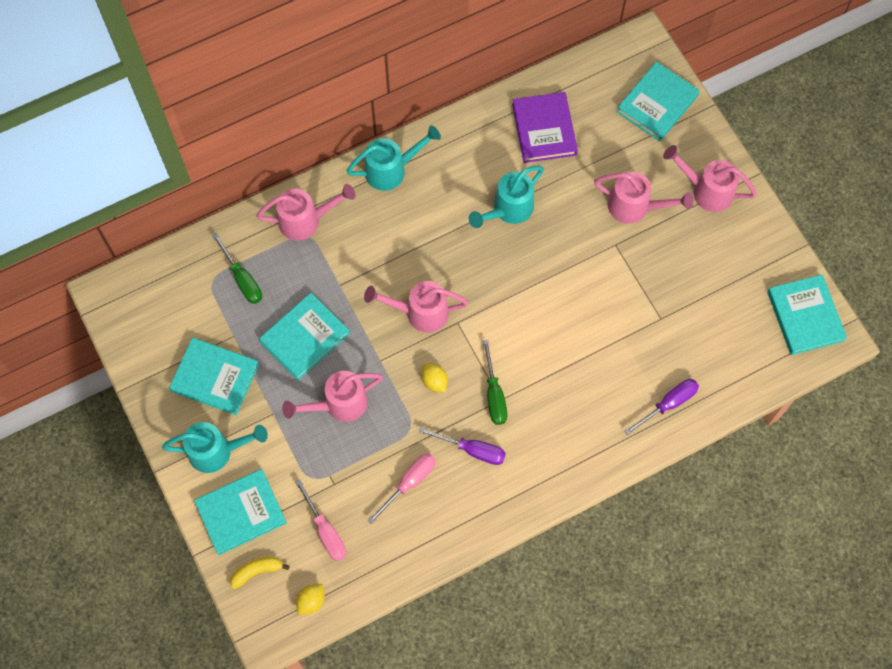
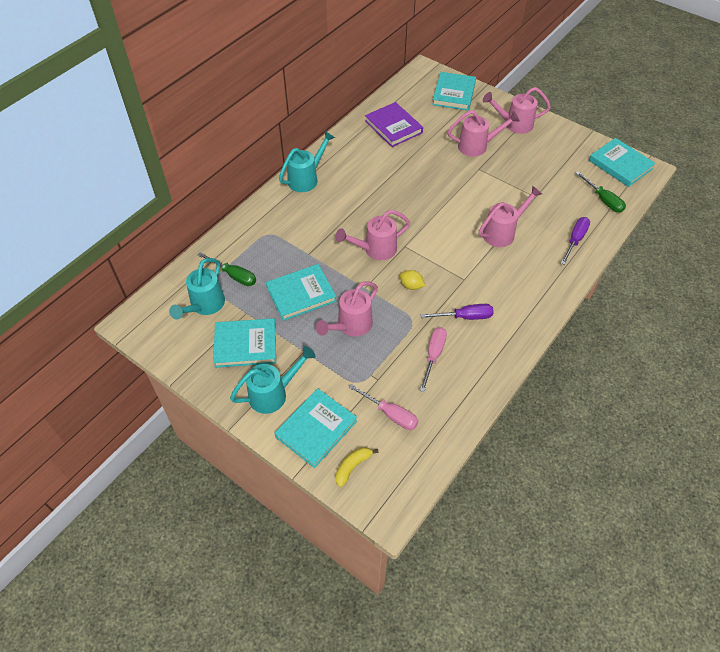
camera: 25 degrees left, 15 degrees down
(305, 220) = (262, 226): pink watering can -> pink watering can (502, 232)
(305, 338) = (301, 294): turquoise book -> turquoise book turned 45 degrees clockwise
(311, 601) = (409, 469): yellow lemon -> none
(494, 394) = (458, 278): green screwdriver -> green screwdriver (603, 200)
(508, 209) = (398, 174): turquoise watering can -> turquoise watering can (204, 305)

